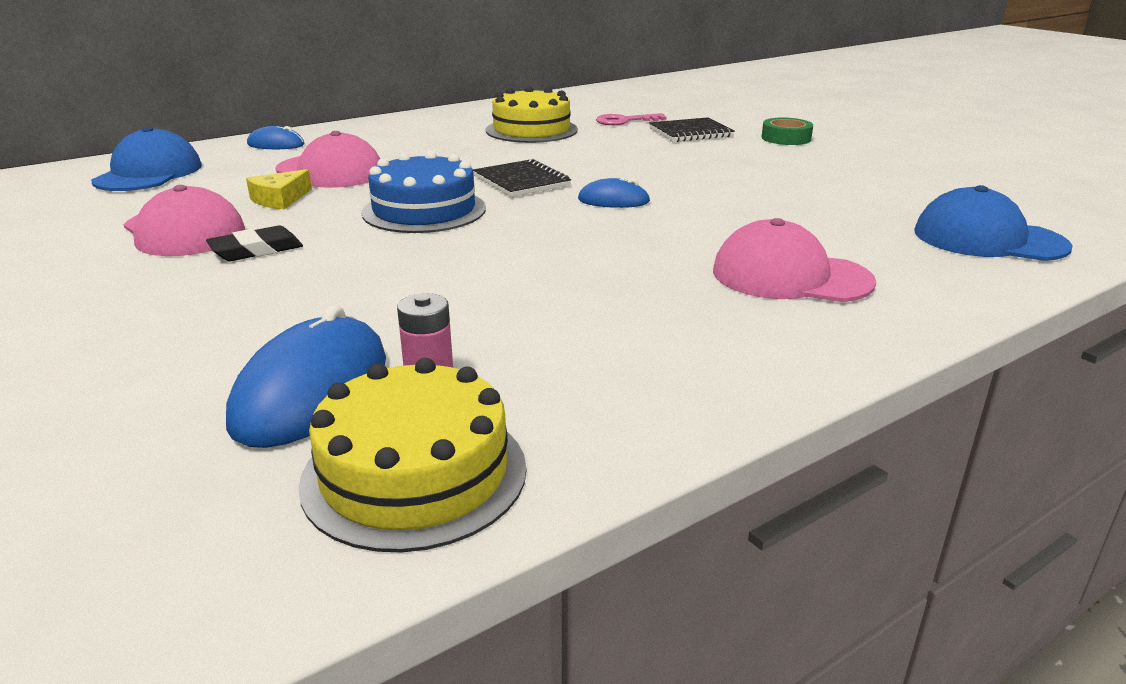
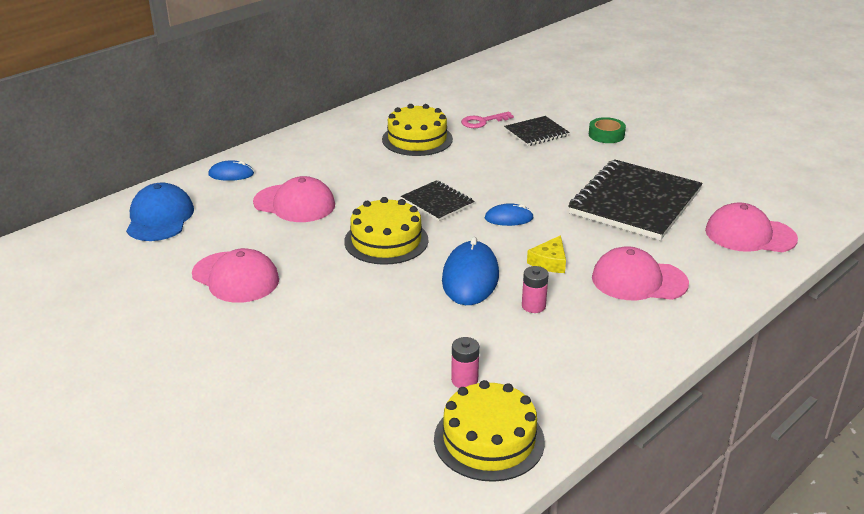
camera: 10 degrees left, 5 degrees up
(256, 250) = (298, 291): black eraser -> none
(279, 199) = (278, 238): yellow cheese -> yellow cheese (549, 262)
(311, 390) = (406, 396): blue mouse -> blue mouse (470, 277)
(424, 210) = (386, 240): blue cake -> yellow cake
(602, 293) = (533, 306): none -> pink battery
(808, 197) = (635, 202): none -> black notebook
(988, 239) = (750, 235): blue cap -> pink cap

